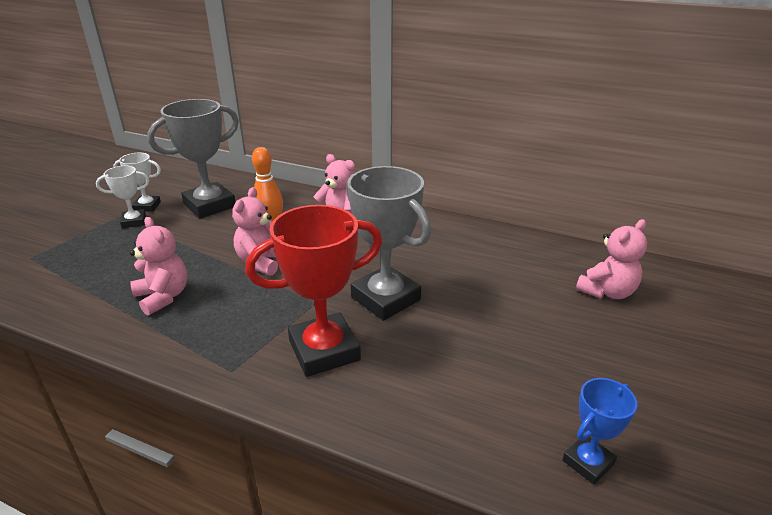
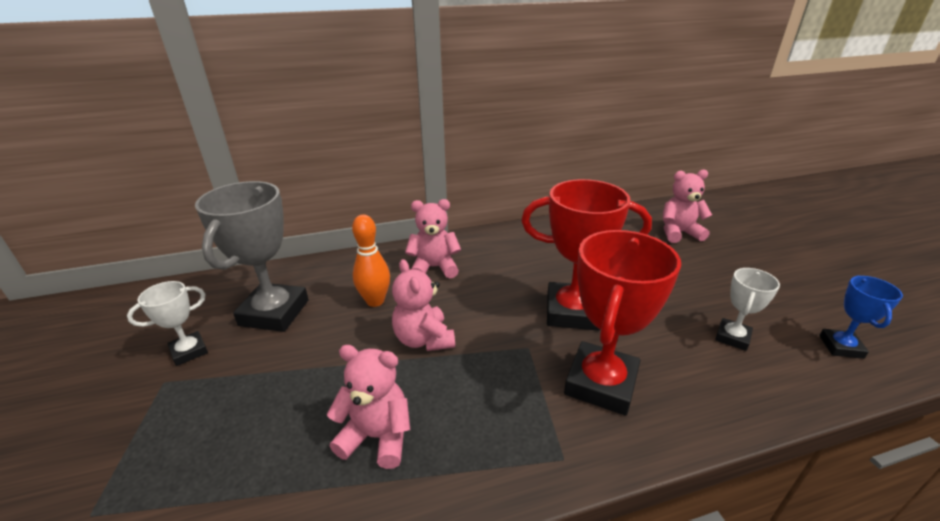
camera: 40 degrees left, 0 degrees up
(134, 221) = (198, 377): white trophy -> white trophy (732, 337)
(385, 298) = (572, 312): grey trophy -> red trophy
(607, 292) = (678, 233): pink teddy bear -> pink teddy bear turned 105 degrees counterclockwise

